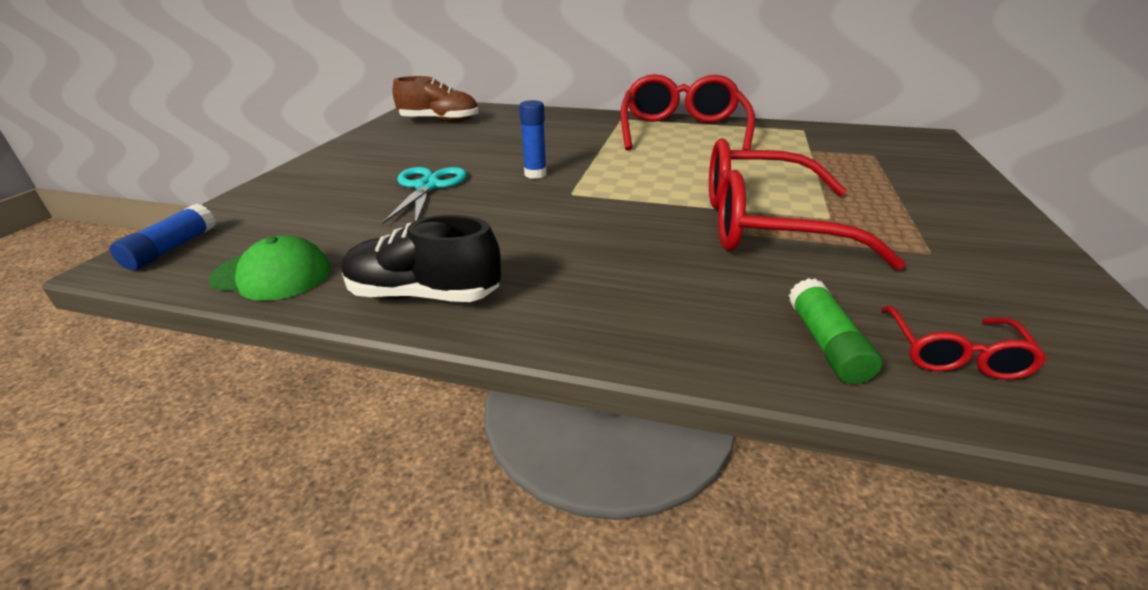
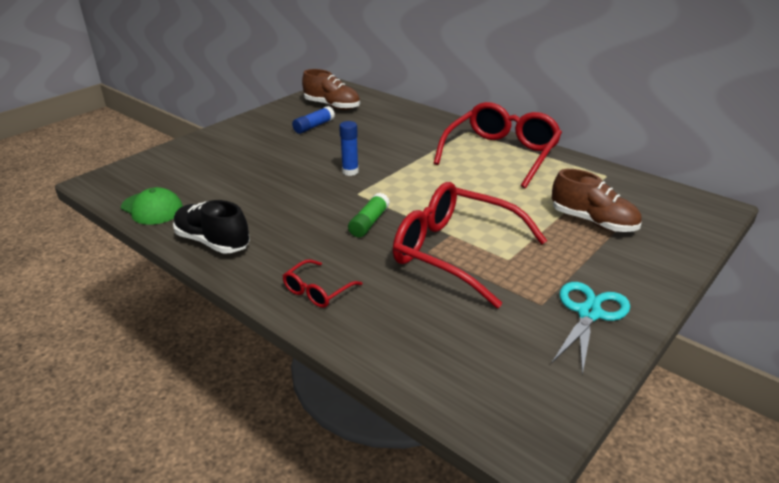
camera: 25 degrees right, 0 degrees up
(172, 248) = (117, 178): blue glue stick -> blue glue stick (314, 126)
(427, 187) = (275, 166): turquoise scissors -> turquoise scissors (589, 313)
(826, 343) = (388, 335): green glue stick -> green glue stick (369, 222)
(852, 167) = (593, 222): none -> brown shoe
(953, 354) = (452, 364): red glasses -> red glasses (317, 291)

